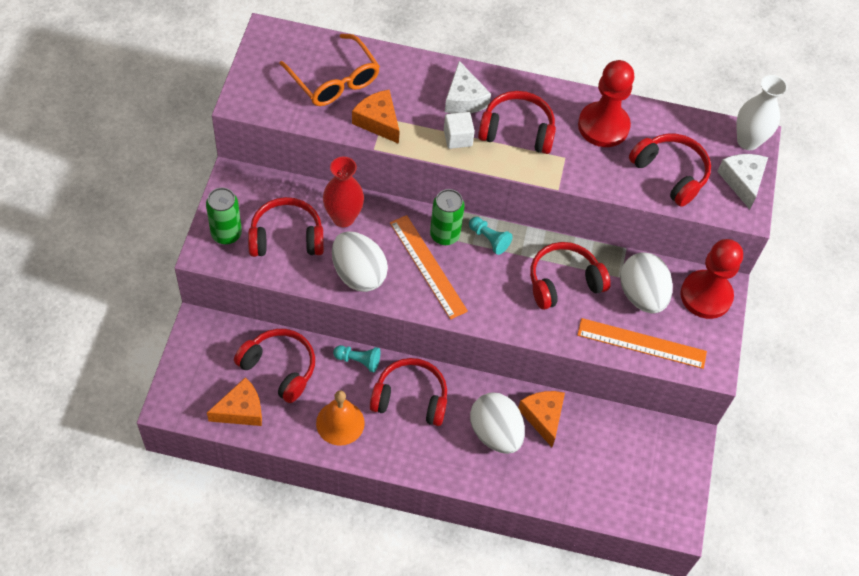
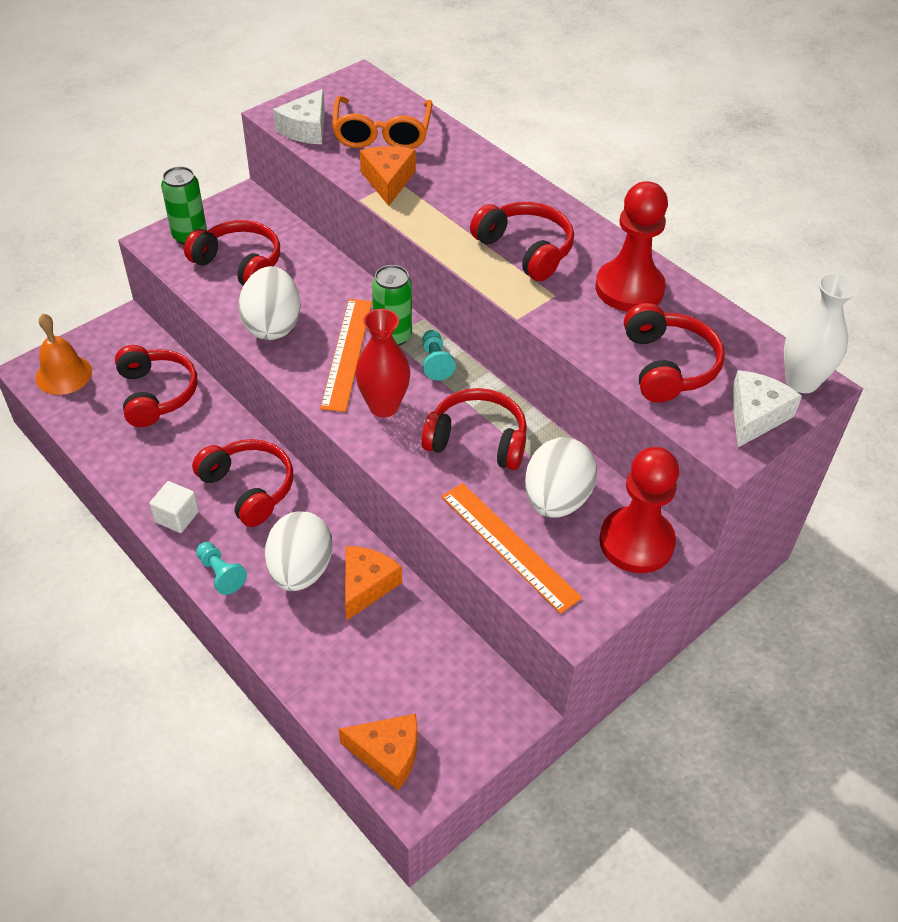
camera: 40 degrees right, 10 degrees down
(241, 410) = (86, 408): orange cheese -> orange cheese (388, 754)
(340, 423) = (160, 470): orange bell -> orange bell (63, 374)
(343, 218) = (308, 274): red vase -> red vase (383, 406)
(358, 361) = (234, 428): turquoise pawn -> turquoise pawn (221, 574)
(457, 138) = (454, 228): white cube -> white cube (177, 517)
(464, 99) = (496, 201): white cheese -> white cheese (306, 129)

